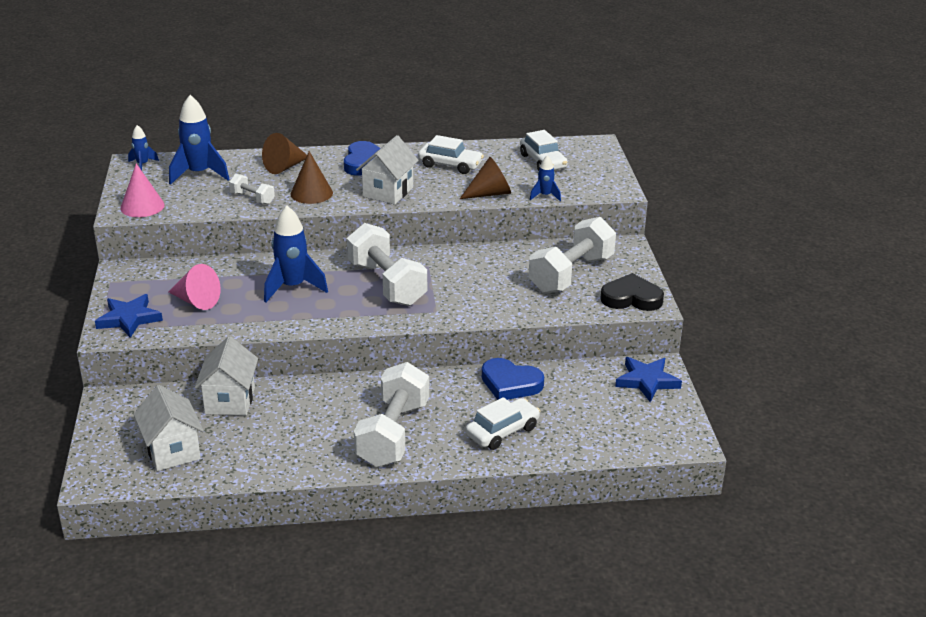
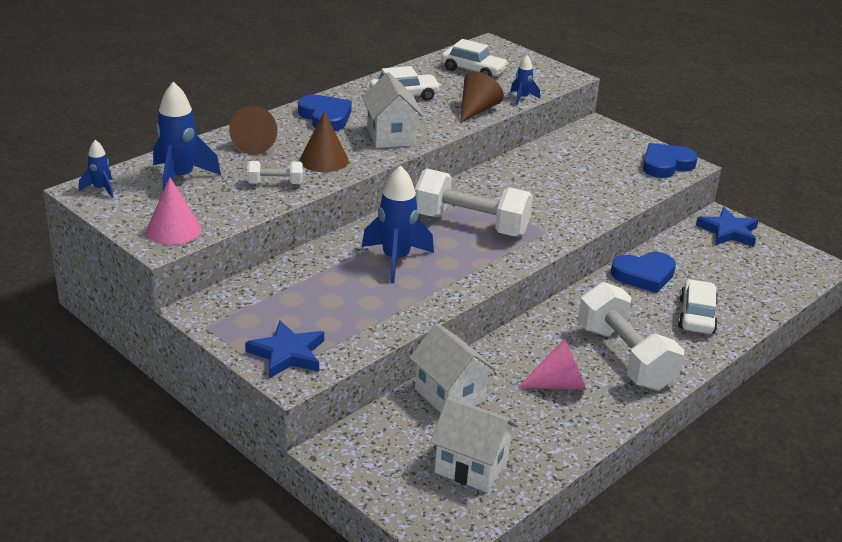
camera: 40 degrees left, 0 degrees up
(196, 301) = (326, 309): pink cone -> pink cone (559, 384)
(571, 274) = (597, 162): white dumbbell -> none
(631, 298) = (666, 165): black heart -> blue heart

